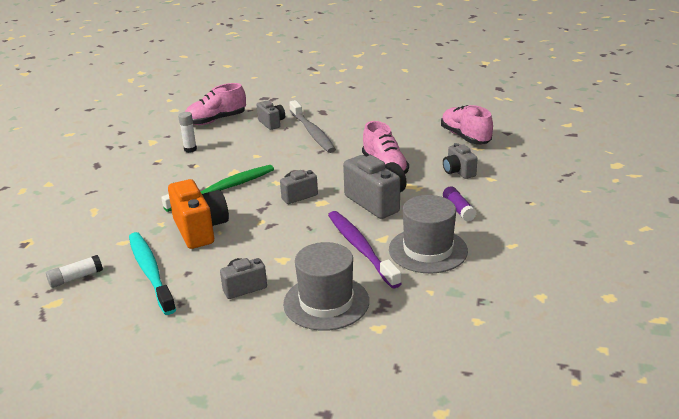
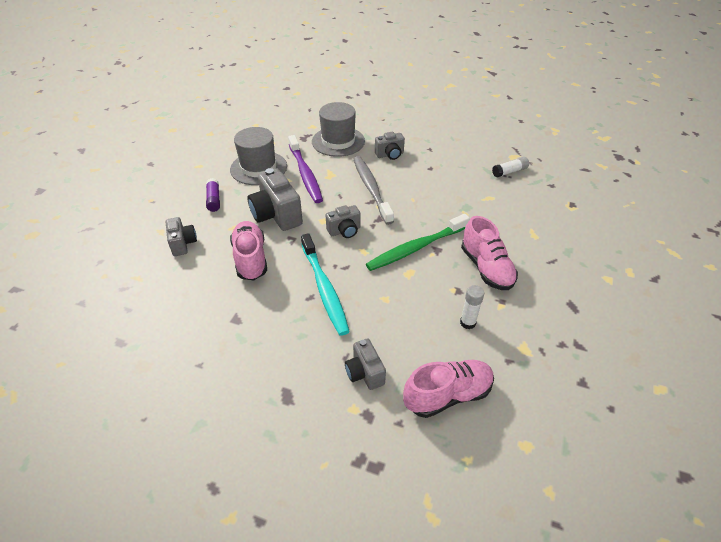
camera: 175 degrees left, 15 degrees up
(150, 272) = (457, 171): turquoise toothbrush -> turquoise toothbrush (324, 288)
(200, 230) = (429, 203): orange camera -> none
(312, 132) = (312, 340): grey toothbrush -> grey toothbrush (371, 189)
(465, 137) = (134, 301): pink shoe -> pink shoe (486, 268)

